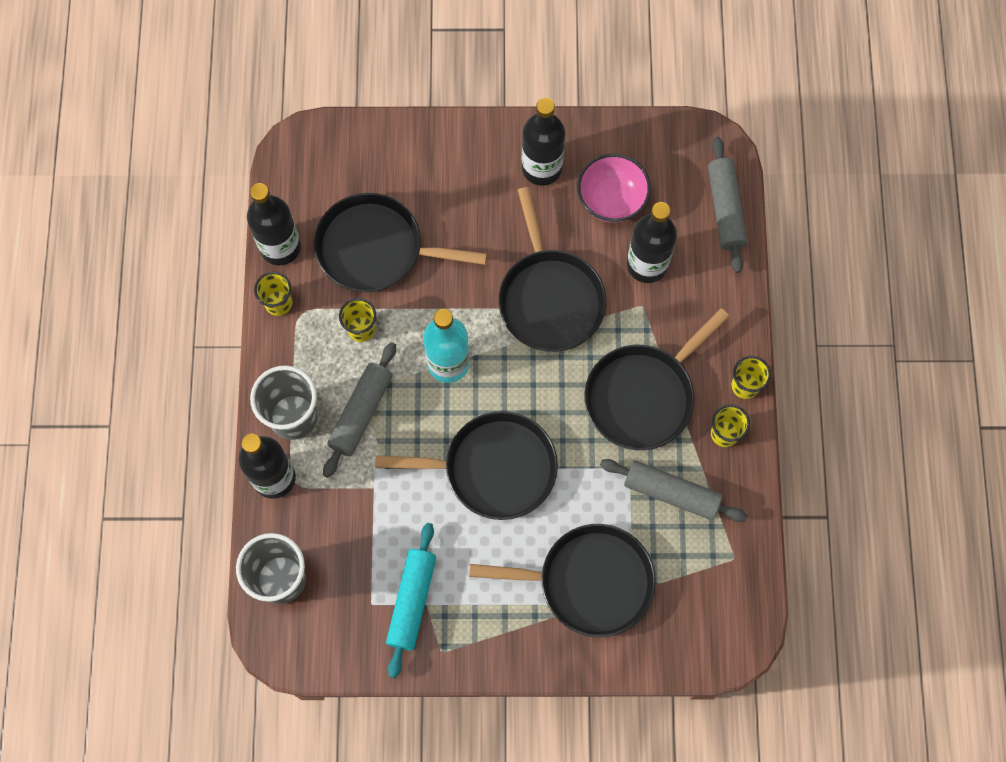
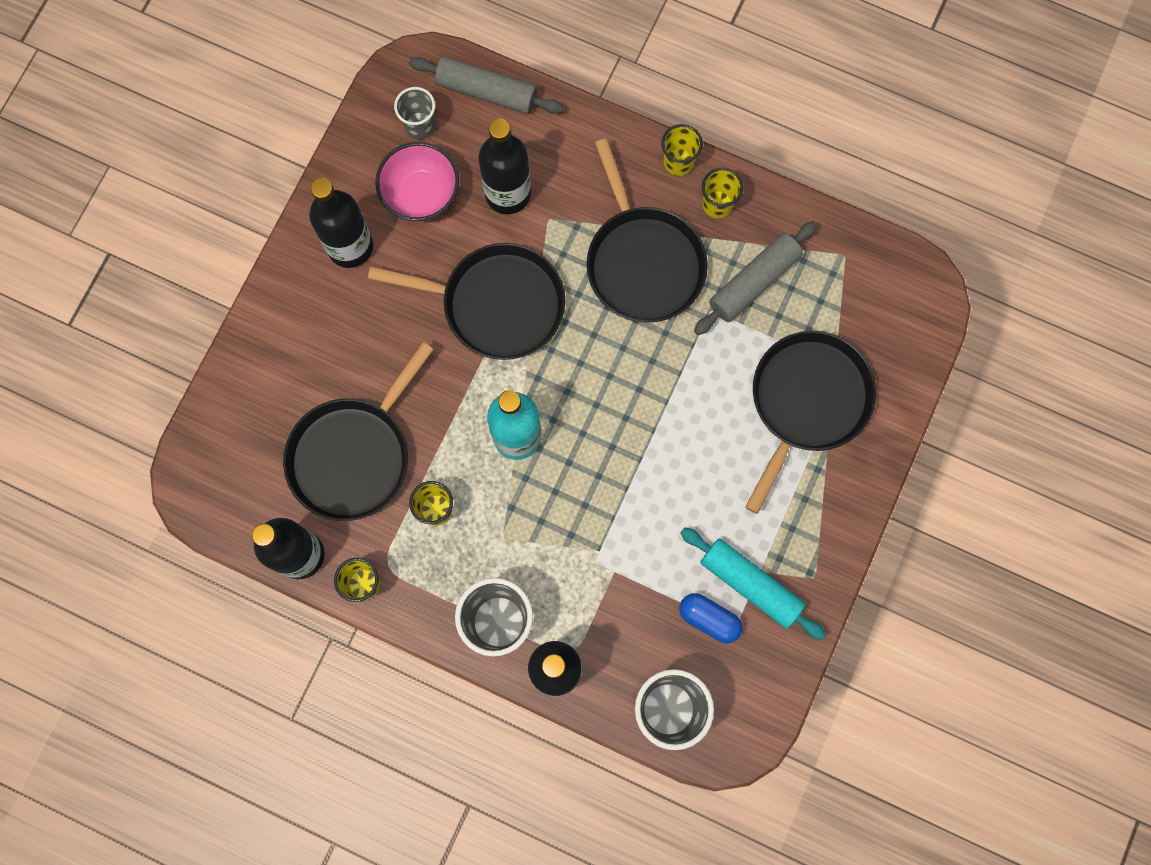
camera: 65 degrees left, 5 degrees up
(361, 412) = (527, 549): grey rolling pin -> none
(368, 580) = (709, 619): none -> blue capsule
(494, 468) = (650, 441): black pan -> none
(669, 172) = (420, 125): none -> grey cup

